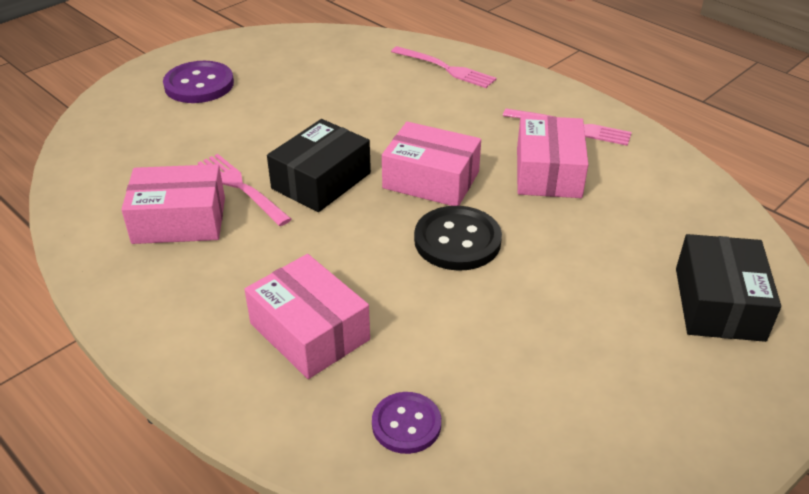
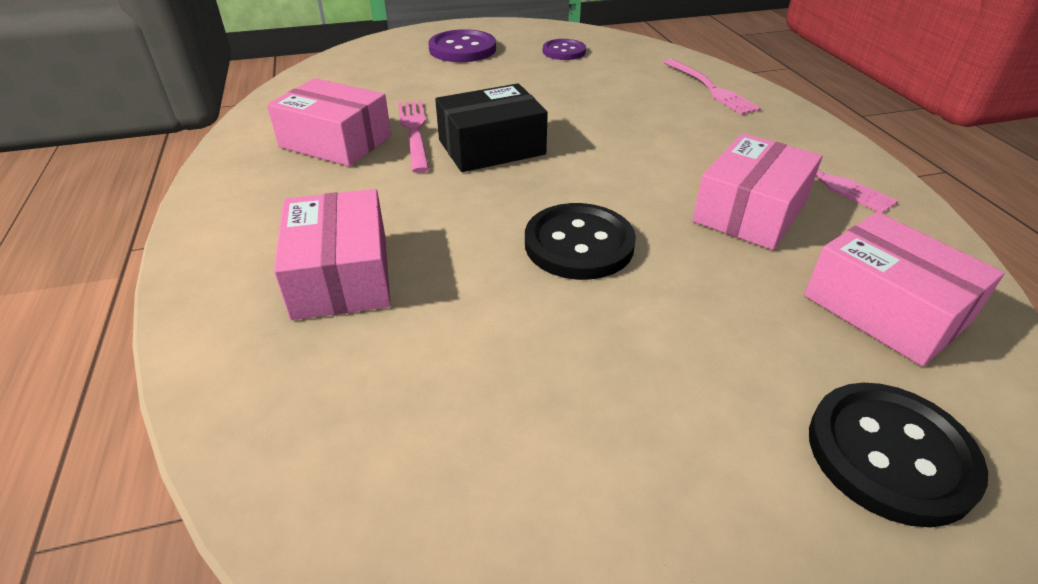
camera: 30 degrees right, 0 degrees up
(406, 424) = (335, 416): purple button -> purple button (564, 51)
(431, 180) = (603, 178): pink box -> pink box (885, 308)
(718, 304) = (890, 454): black box -> black button

